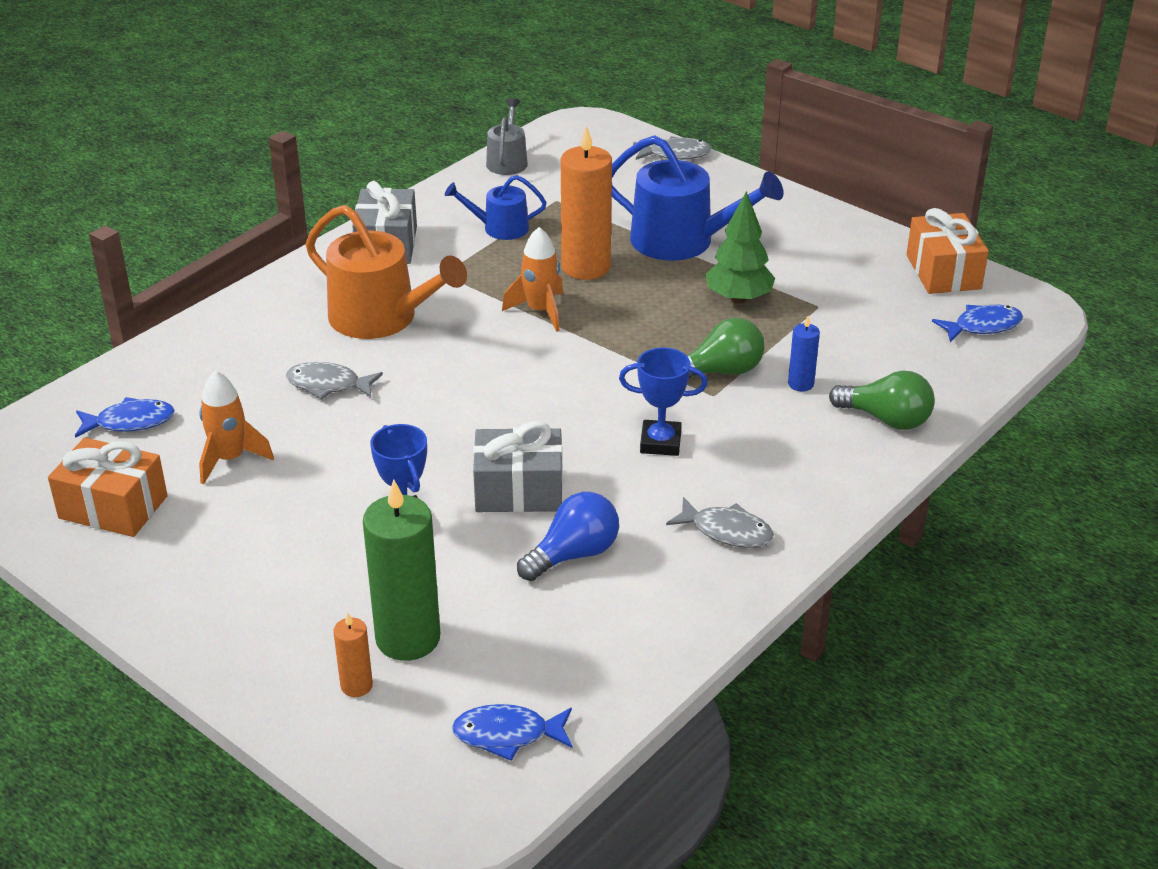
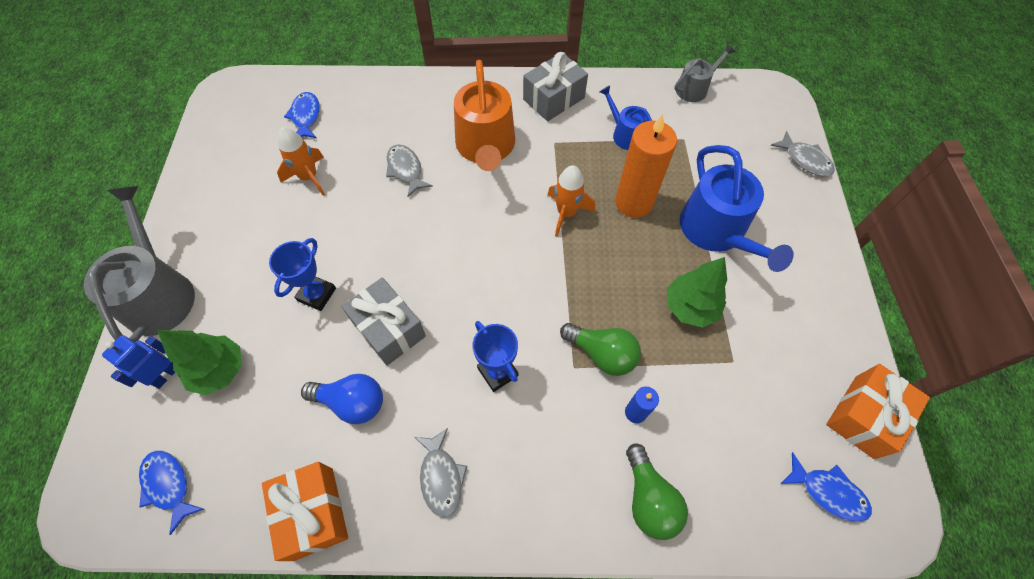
camera: 50 degrees right, 25 degrees up
(113, 507) = (236, 162): orange gift -> orange gift (313, 513)
(130, 422) = (306, 117): blue fish -> blue fish turned 135 degrees counterclockwise
(228, 649) = (159, 293): none -> grey watering can
(356, 686) = (166, 375): orange candle -> blue robot
(408, 638) = (220, 370): green candle -> green tree

